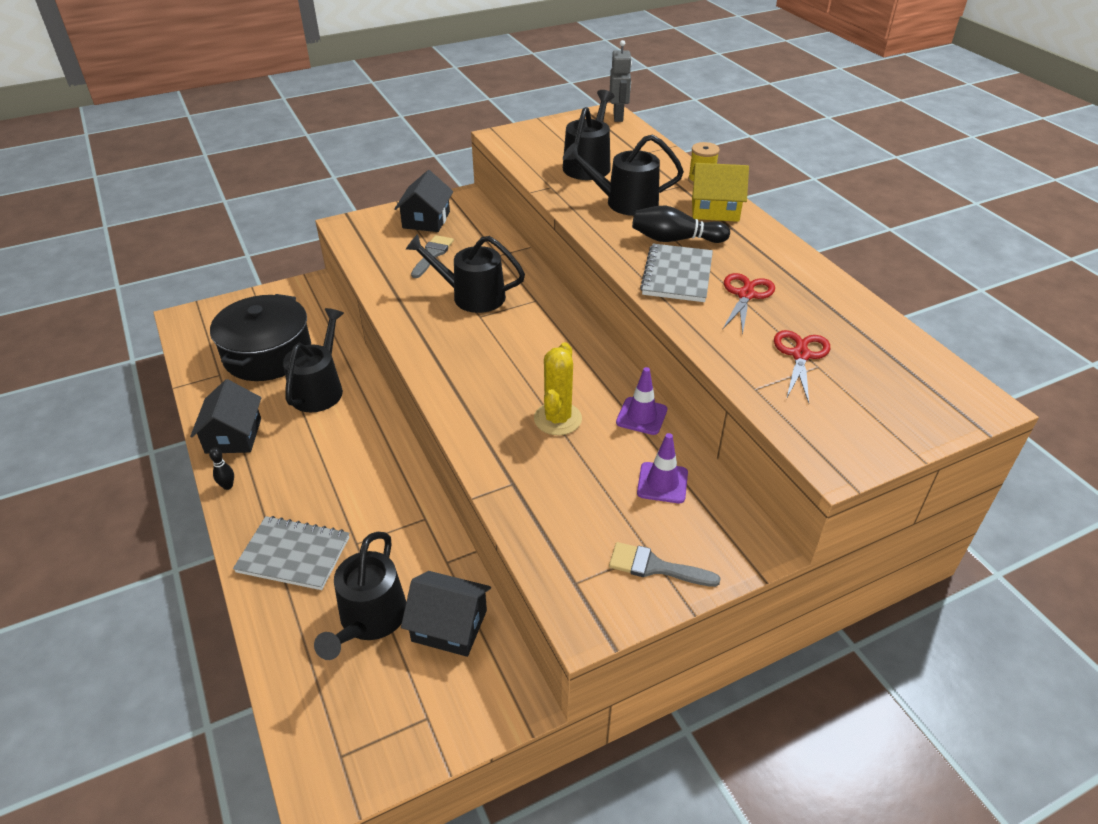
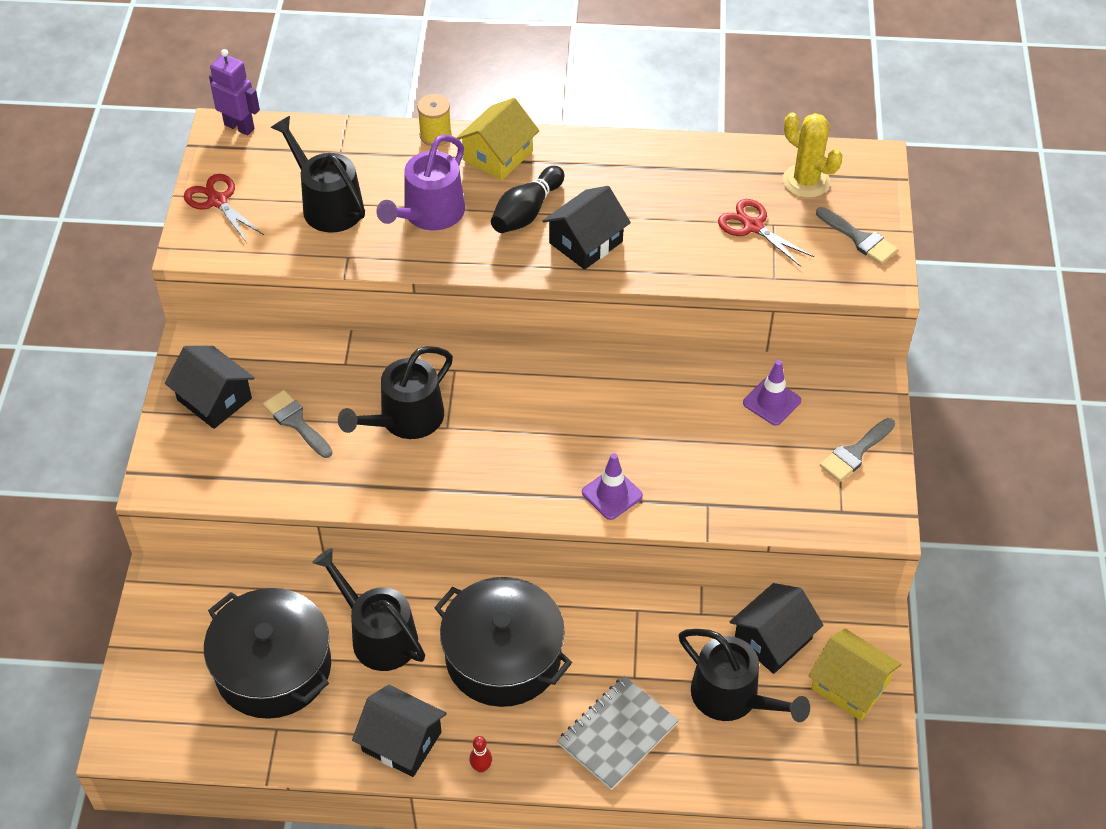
camera: 60 degrees left, 10 degrees up
(228, 486) = (481, 767): black bowling pin -> red bowling pin
(335, 458) = (503, 656): none -> black pot
(431, 711) = (850, 685): none -> yellow house
(557, 419) = (647, 435): yellow cactus -> yellow cactus (806, 181)
(618, 117) = (239, 126): grey robot -> purple robot
(625, 202) = (429, 214): black watering can -> purple watering can
(641, 416) = (684, 374): purple traffic cone -> purple traffic cone (612, 494)
(677, 275) = (586, 242): grey notebook -> black house
(746, 295) = (650, 213): red scissors -> red scissors (217, 201)
(869, 428) = (859, 239): none -> grey brush

